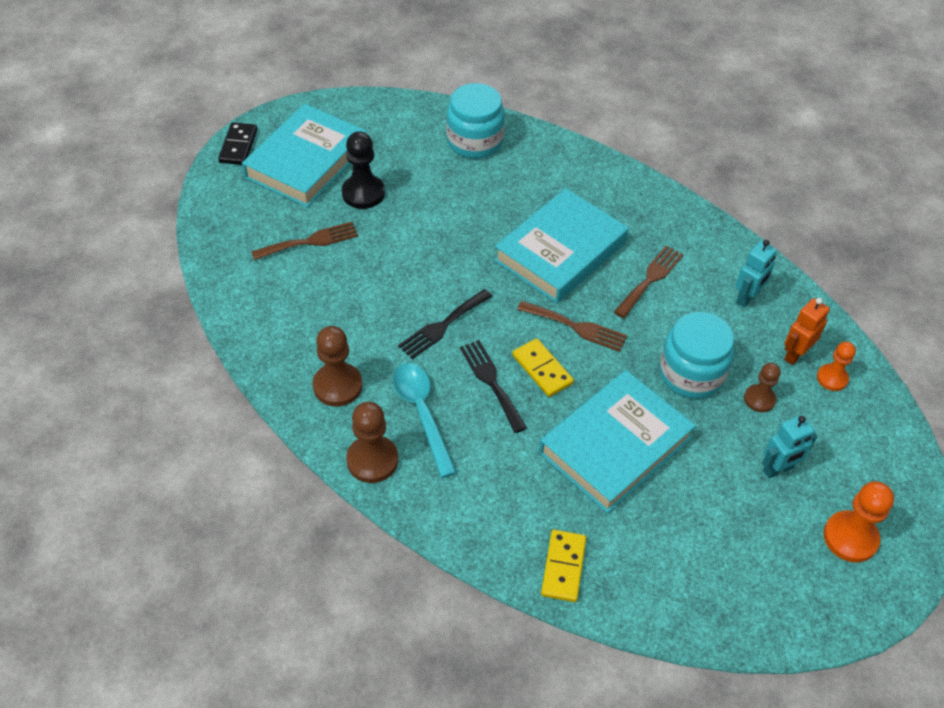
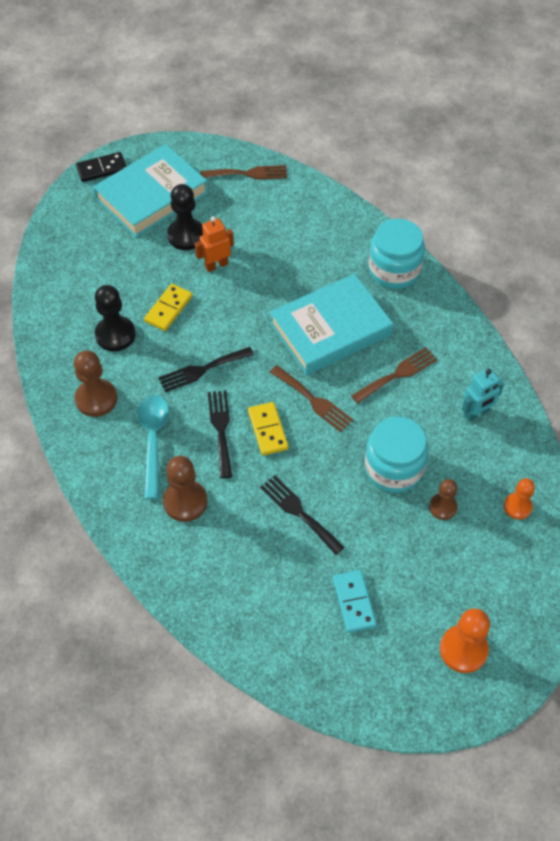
camera: 20 degrees right, 5 degrees up
(238, 146) = (101, 169): black domino -> black domino turned 45 degrees clockwise
(310, 241) = (125, 268): brown fork -> brown fork (248, 173)
(329, 313) = (115, 335): none -> black pawn
(372, 460) = (97, 468): brown pawn -> brown pawn (185, 501)
(474, 141) = (301, 210): turquoise jar -> turquoise jar (394, 270)
(563, 567) = (210, 600): yellow domino -> yellow domino (168, 309)
(615, 445) = (299, 512): turquoise book -> black fork
(716, 522) = (354, 602): none -> turquoise domino
(778, 469) = (429, 573): turquoise robot -> none
(795, 354) = (494, 476): orange robot -> orange robot (216, 265)

